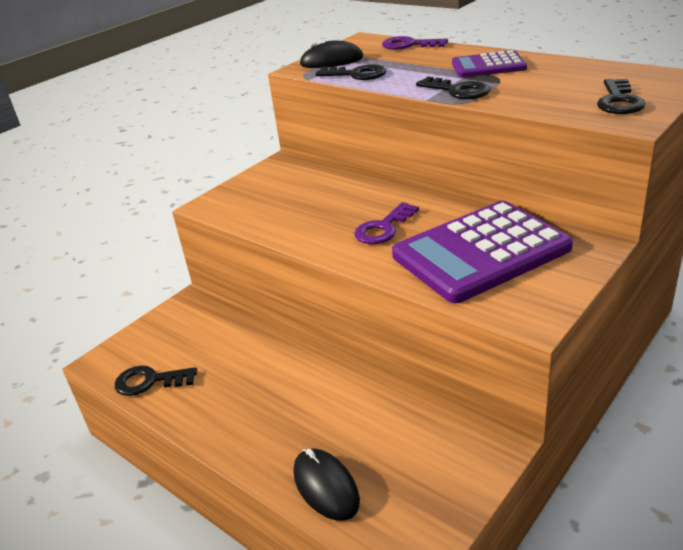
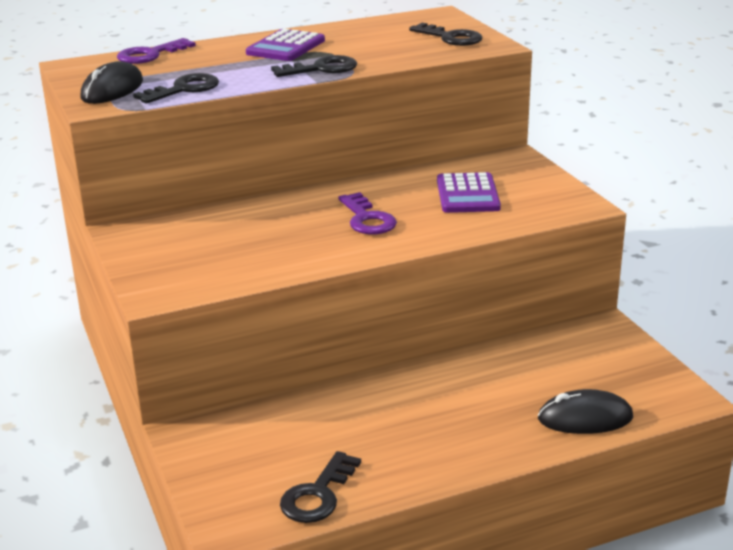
camera: 65 degrees left, 5 degrees down
(480, 252) = (467, 194): purple calculator -> purple calculator, size x0.53

